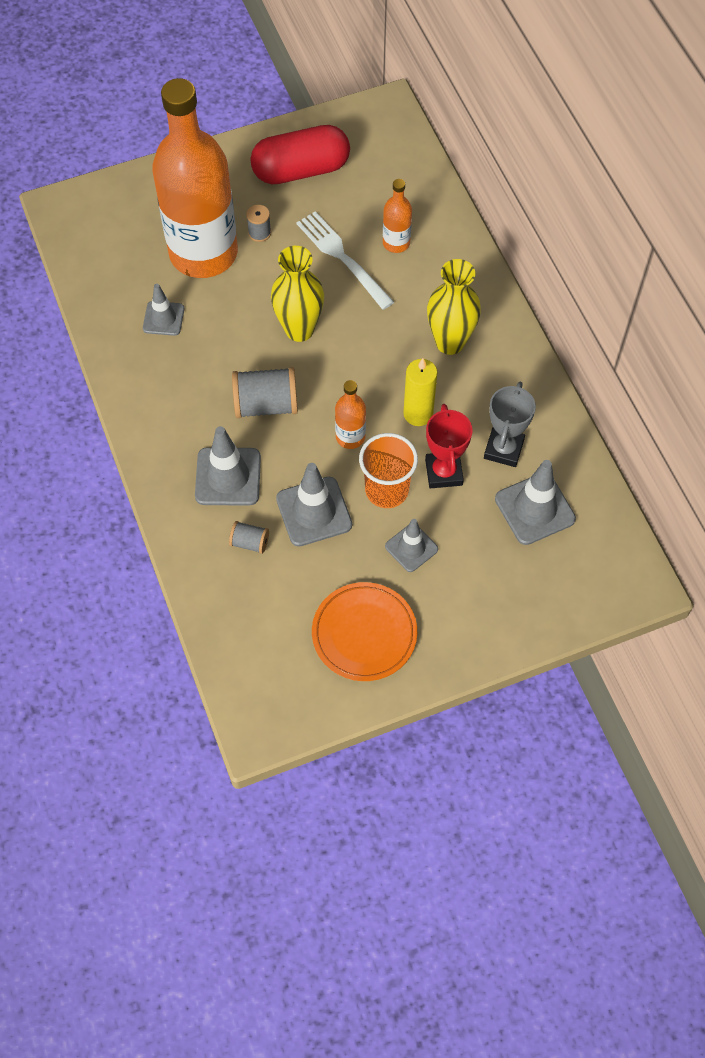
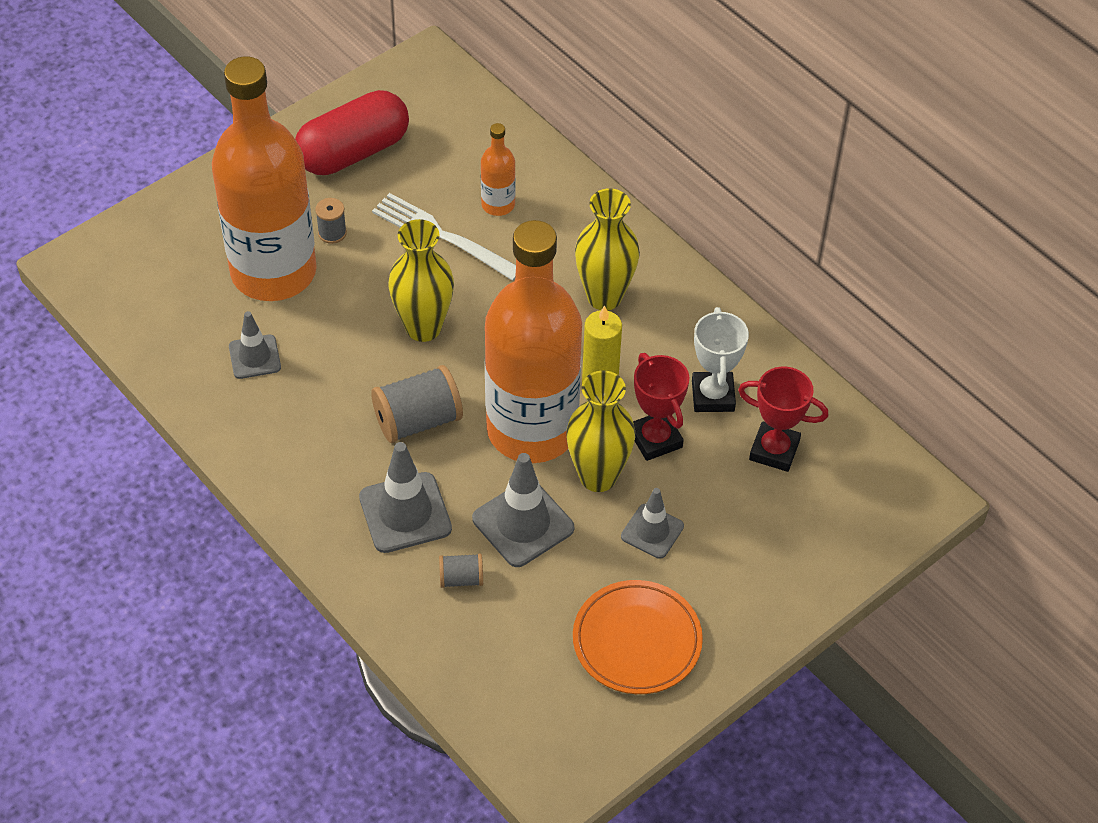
camera: 20 degrees left, 10 degrees down
(350, 437) = (532, 430): orange bottle -> orange bottle, size x2.48
(386, 490) = (598, 476): orange cup -> yellow vase
(503, 449) = (713, 396): grey trophy -> white trophy
(534, 509) = (774, 450): grey traffic cone -> red trophy

